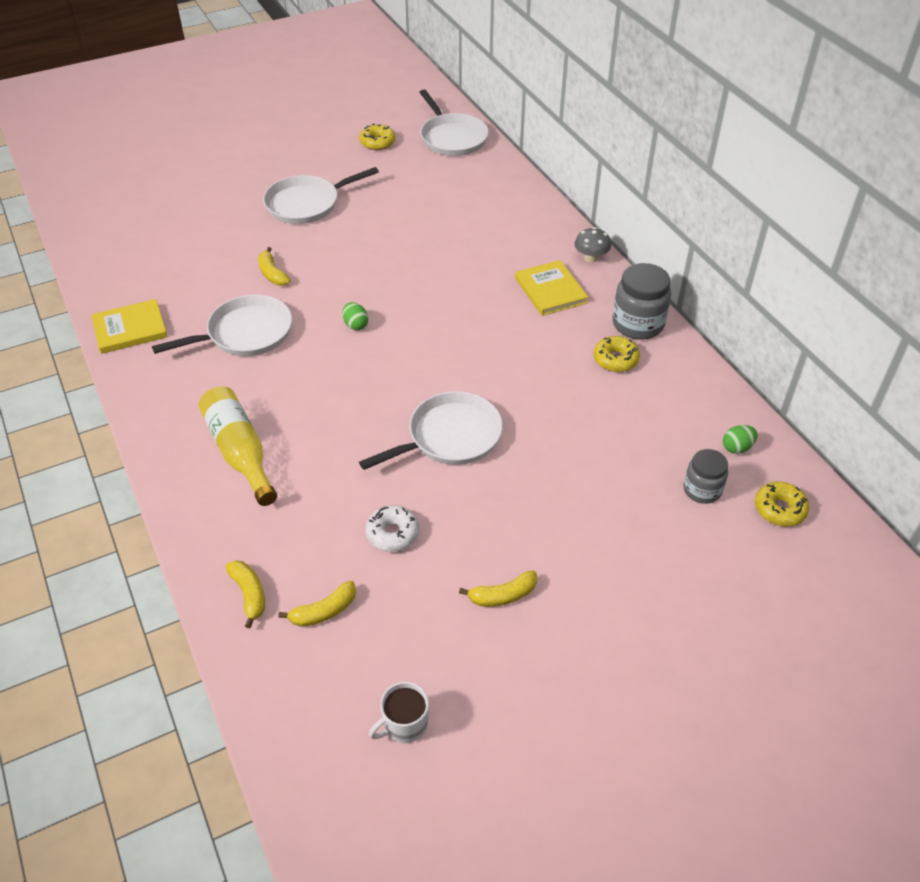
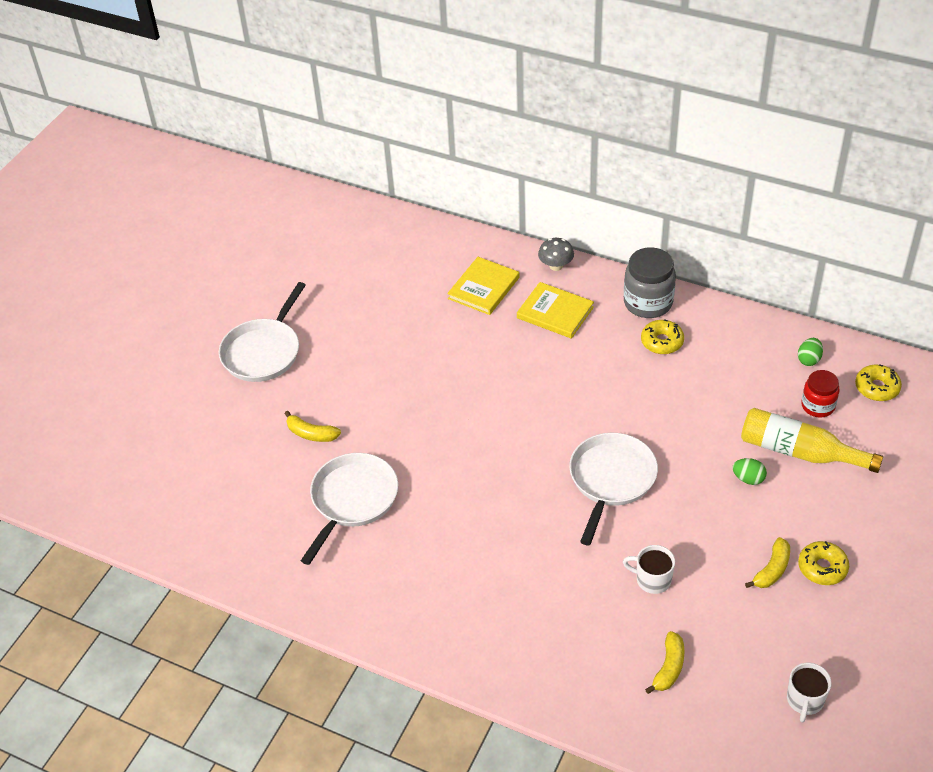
camera: 35 degrees left, 0 degrees up
(130, 329) = (244, 560): yellow book -> yellow book (483, 288)
(240, 452) = (468, 598): yellow bottle -> yellow bottle (800, 452)
(249, 594) = (604, 695): yellow banana -> none
(355, 325) = (436, 435): green egg -> green egg (748, 479)
(377, 142) = (258, 256): yellow donut -> yellow donut (822, 568)
(392, 534) = (652, 579): white donut -> white mug
(452, 138) = (321, 215): white pan -> none
(702, 490) = (818, 406): grey jar -> red jar

